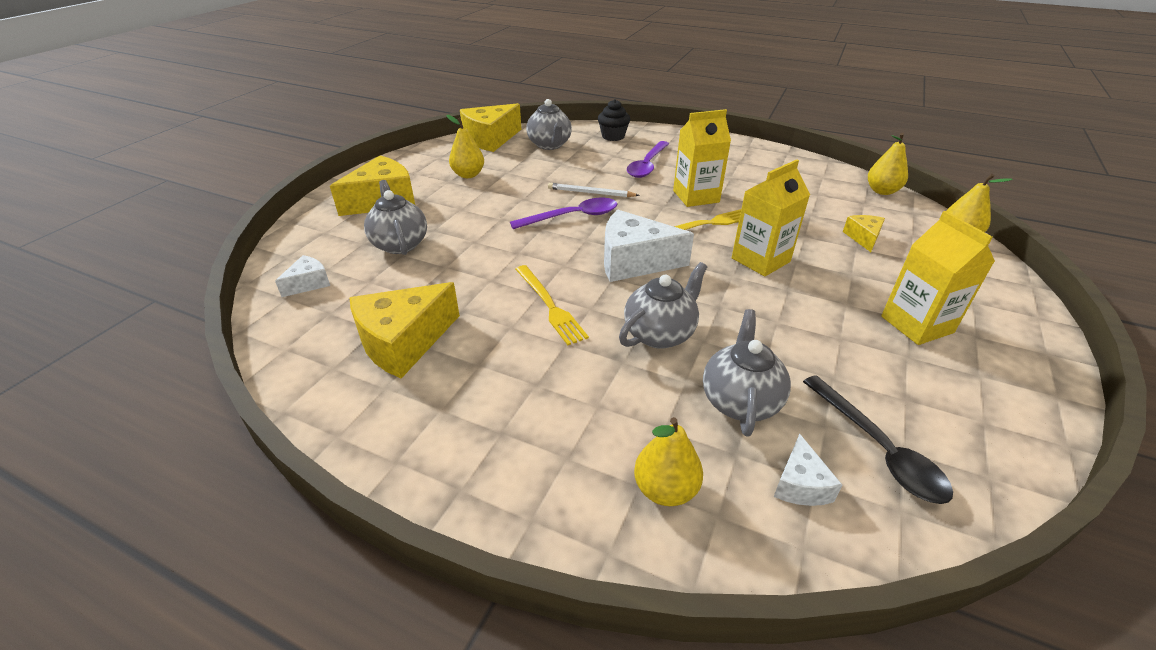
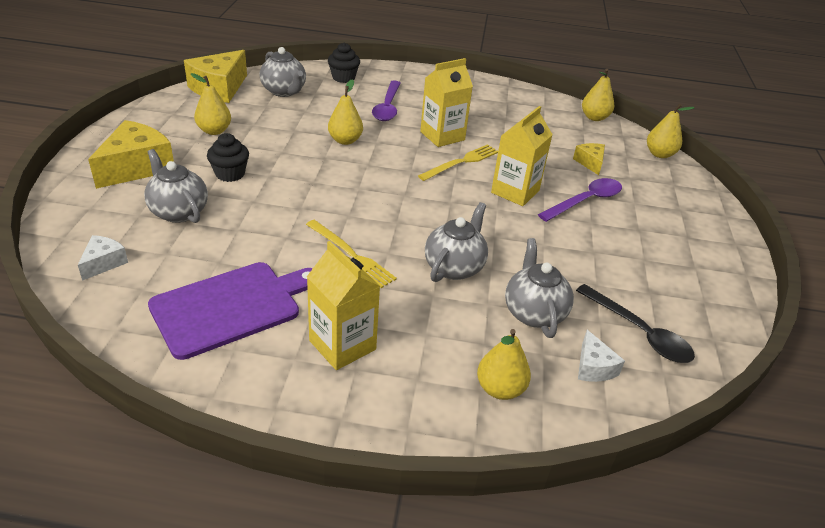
camera: 20 degrees left, 0 degrees up
(403, 342) = (231, 306): yellow cheese -> purple cutting board
(464, 214) = (230, 174): none -> black cupcake
(572, 217) = (337, 167): purple spoon -> purple spoon (585, 201)
(591, 193) = (345, 140): white pencil -> yellow pear
(634, 261) = (410, 205): white cheese -> none
(916, 324) = (645, 233): yellow carton -> yellow carton (342, 345)

